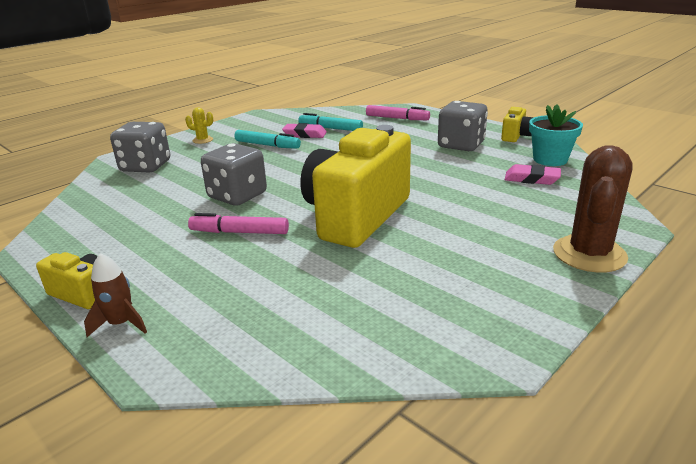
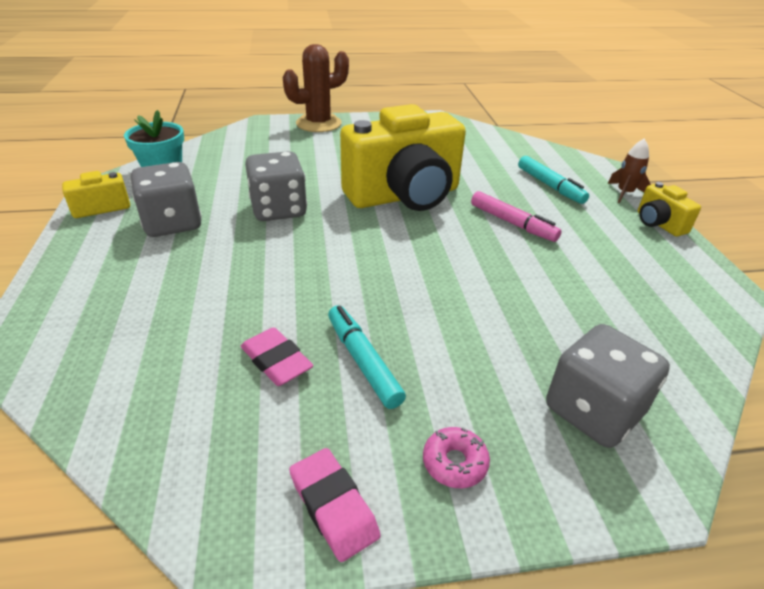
camera: 145 degrees left, 10 degrees up
(202, 140) = (454, 463): yellow cactus -> pink donut
(237, 196) = (486, 268): grey dice -> grey dice (278, 209)
(330, 128) = (219, 355): turquoise marker -> turquoise marker (550, 186)
(397, 118) = (97, 321): pink marker -> none
(531, 179) = (224, 165): pink eraser -> pink eraser (333, 506)

